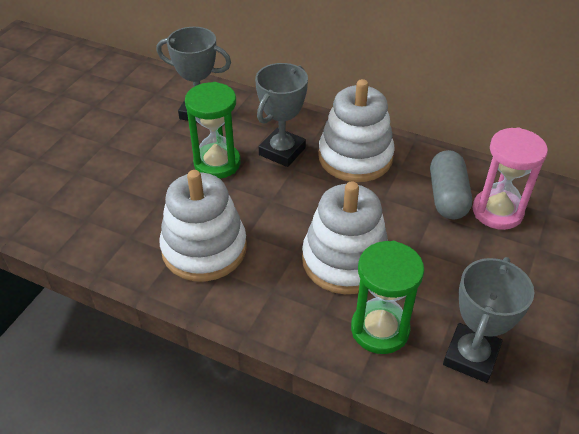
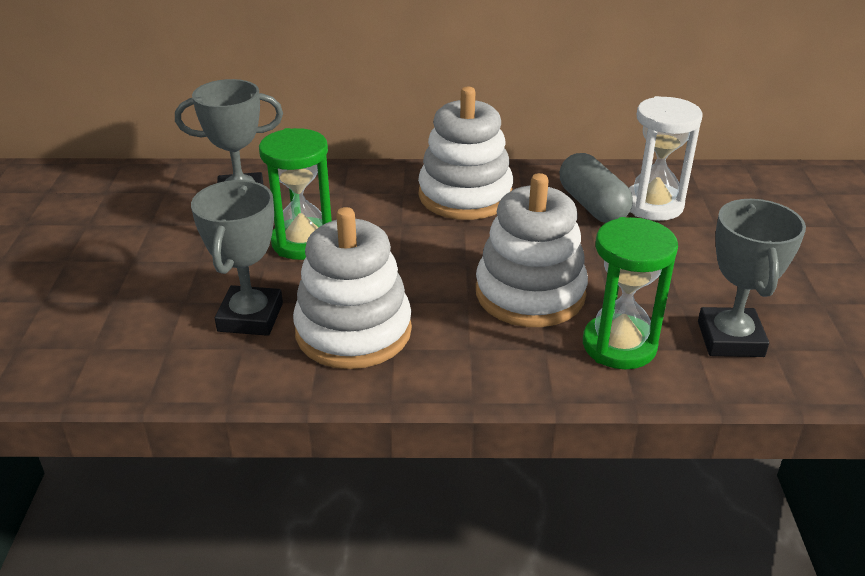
camera: 25 degrees left, 10 degrees down
(282, 151) = (375, 211): grey trophy -> grey trophy (250, 317)
(497, 211) = (653, 205): pink hourglass -> white hourglass

